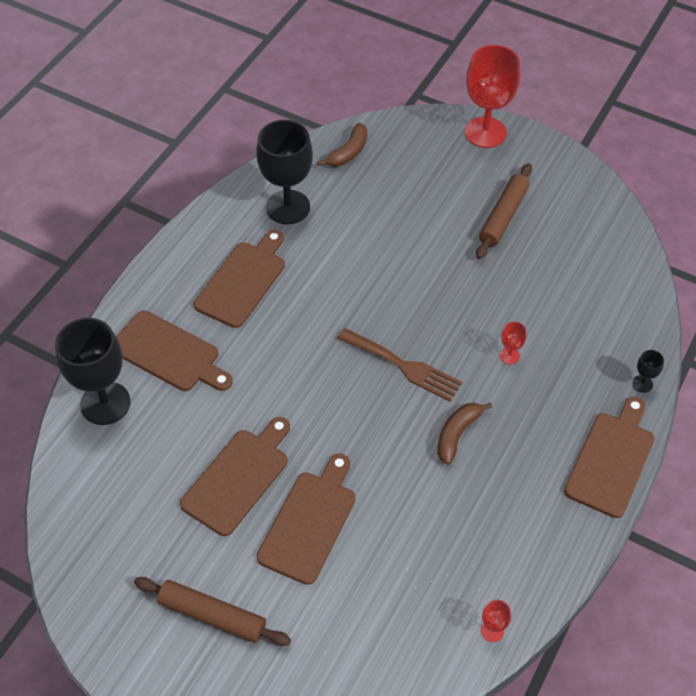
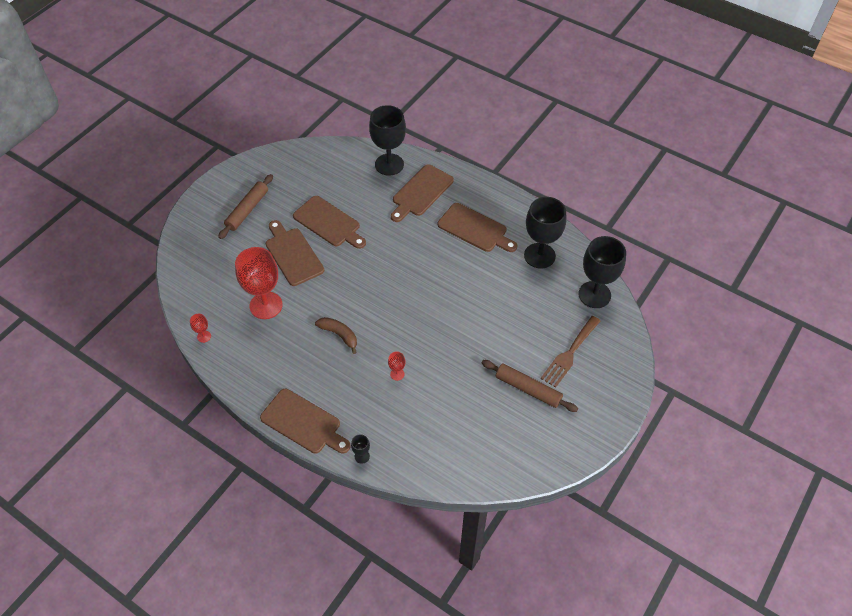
camera: 95 degrees right, 0 degrees up
(309, 522) = (293, 254): brown cutting board -> brown cutting board turned 150 degrees counterclockwise
(348, 152) = (594, 294): brown banana -> black goblet
(404, 366) = (396, 311): brown fork -> brown fork (569, 354)
(485, 132) = (620, 389): red goblet -> red goblet (266, 305)

